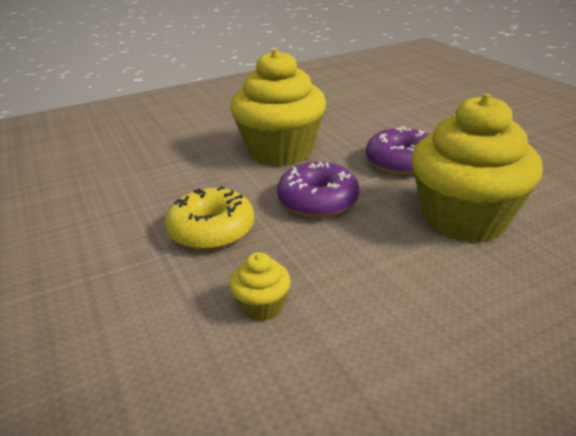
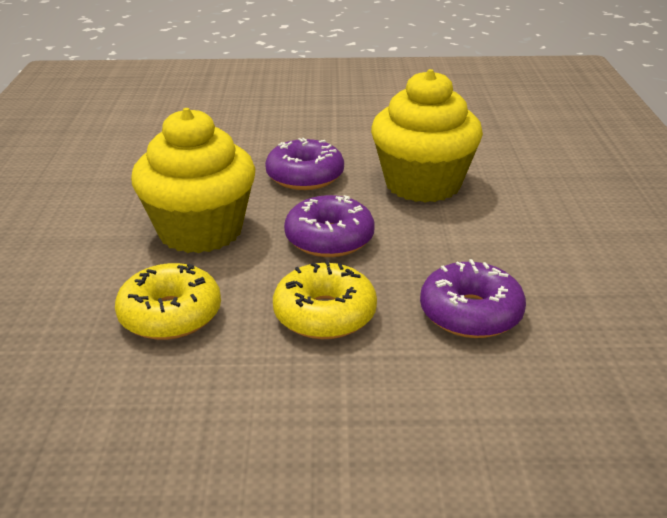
camera: 65 degrees left, 0 degrees up
(176, 175) = (170, 315): none -> yellow donut
(262, 306) = (470, 313): yellow cupcake -> purple donut

